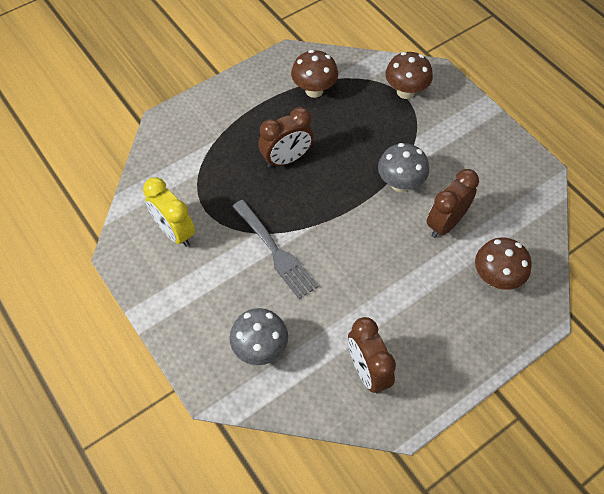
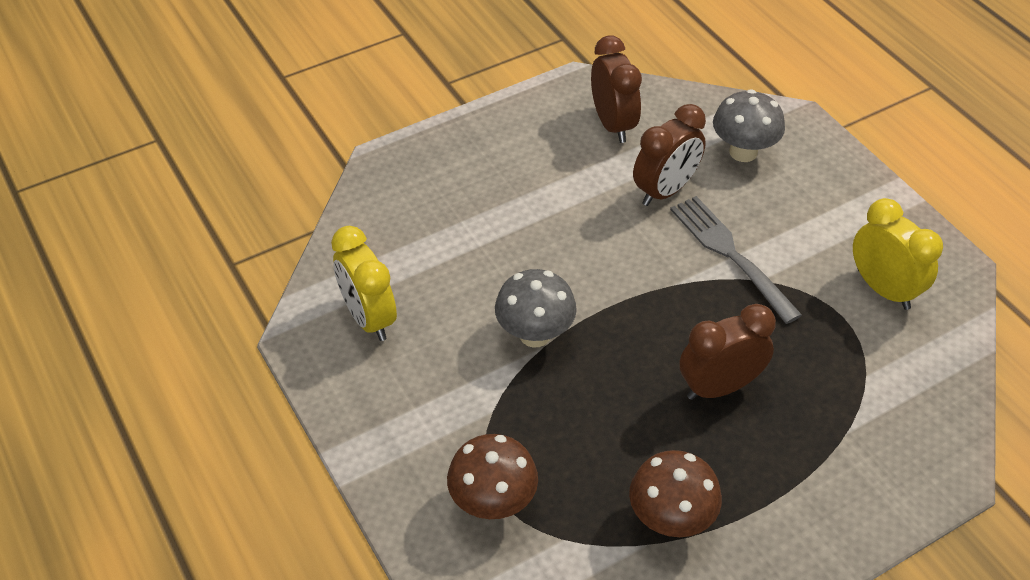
camera: 175 degrees left, 10 degrees down
(445, 223) = (478, 273): brown clock -> brown clock (665, 191)
(495, 278) = (428, 204): brown mushroom -> none
(506, 187) = (369, 318): none -> yellow clock

